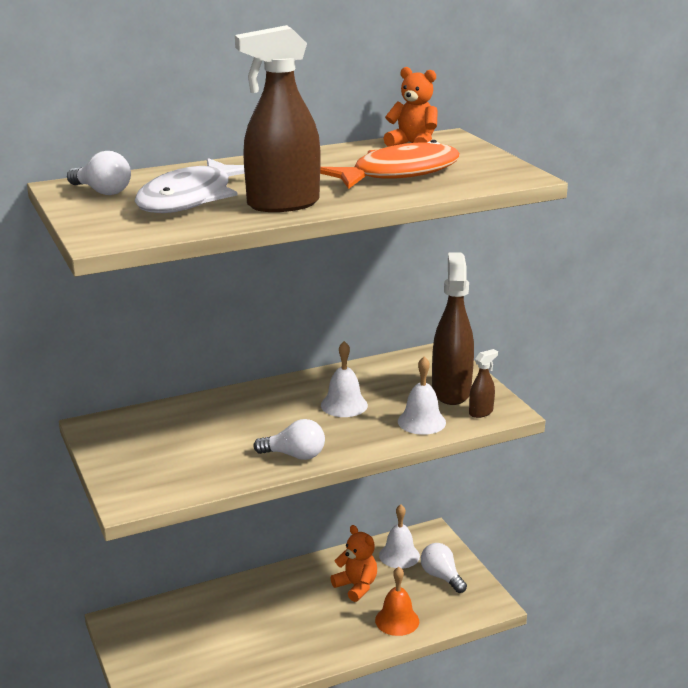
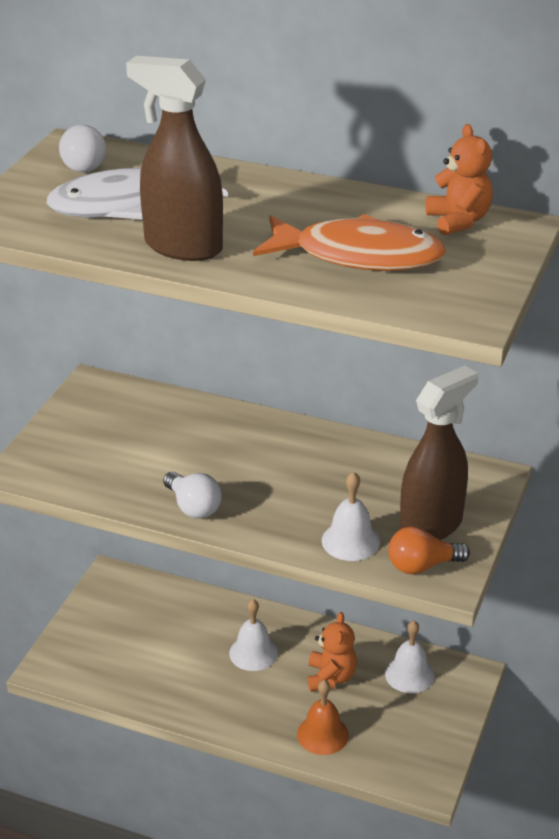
camera: 45 degrees right, 10 degrees up
(344, 405) = (311, 481): white bell -> white bell (253, 653)
(441, 577) = (419, 722): white light bulb -> none
(481, 412) = (422, 566): brown spray bottle -> orange light bulb

